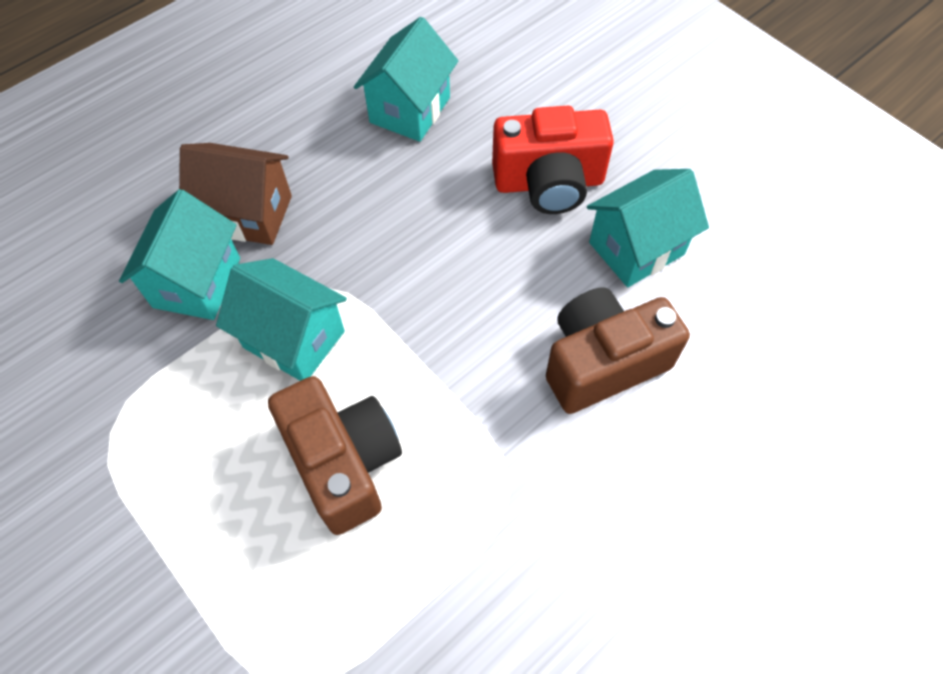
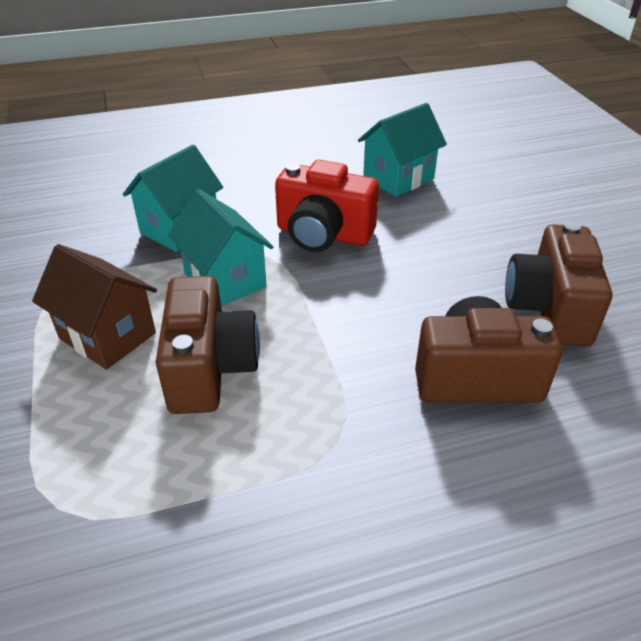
camera: 25 degrees right, 20 degrees down
(249, 214) = (242, 203): brown house -> brown house (107, 336)
(549, 183) = (489, 246): red camera -> red camera (323, 234)
(636, 248) = (549, 309): turquoise house -> brown camera

